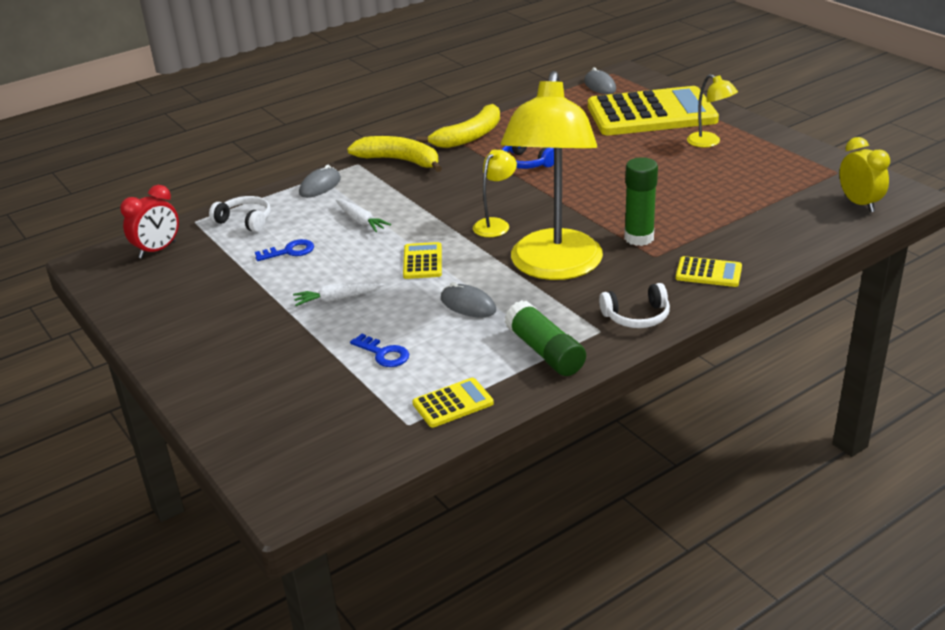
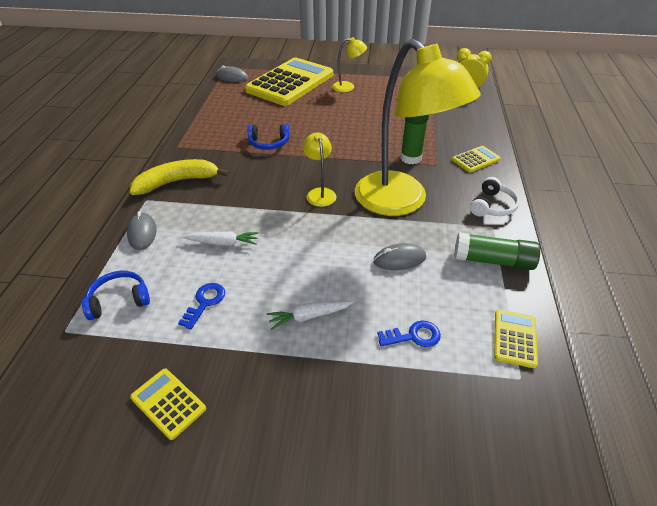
camera: 50 degrees left, 10 degrees up
(158, 250) = (67, 385): red clock -> none
(245, 221) = (119, 300): white headphones -> blue headphones
(337, 299) = (309, 316): white carrot -> white carrot turned 45 degrees clockwise
(422, 261) = (319, 247): yellow calculator -> yellow calculator (168, 403)
(469, 136) = (201, 142): yellow banana -> none

